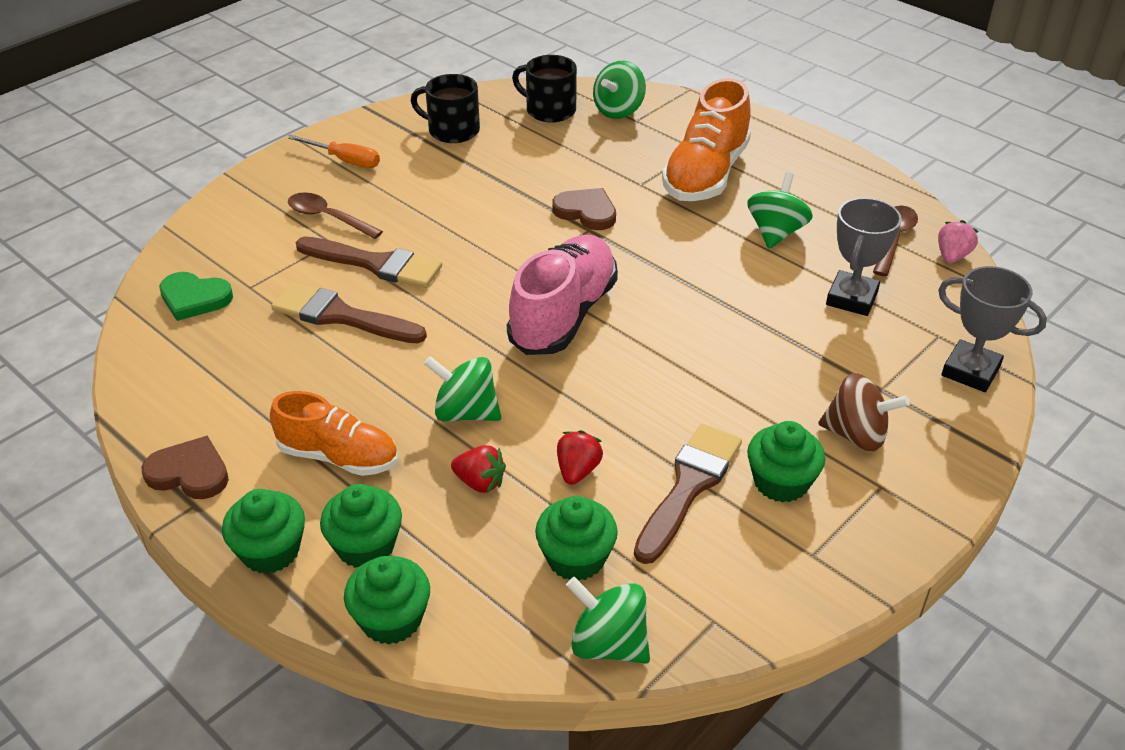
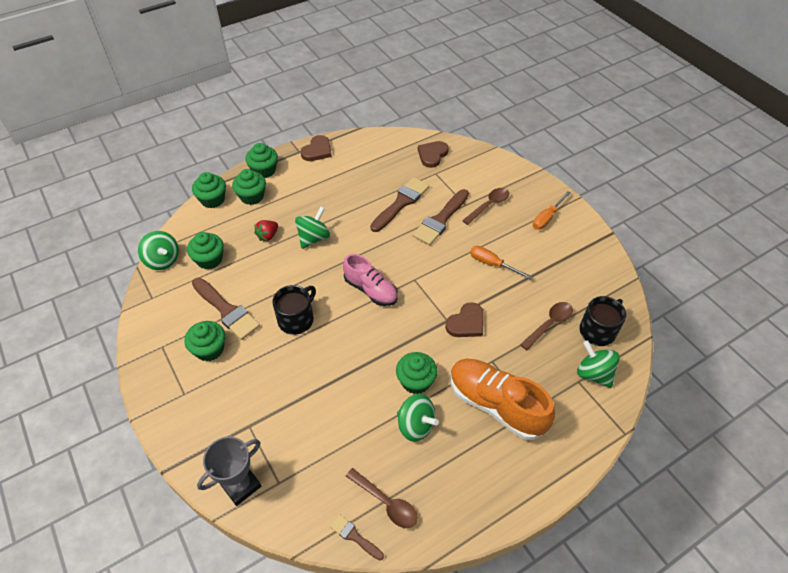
camera: 105 degrees right, 10 degrees up
(194, 298) = (432, 155): green heart -> brown heart
(338, 456) = (305, 193): orange shoe -> none
(452, 130) = (576, 272): black mug -> black mug (296, 319)
(461, 201) = (492, 264): none -> orange screwdriver
(555, 145) = (549, 324): none -> brown spoon
(563, 315) = (371, 290): pink shoe -> pink shoe, size x0.66
(577, 470) = (257, 271): red strawberry -> none
(608, 644) = (163, 260): green spinning top -> green spinning top turned 90 degrees clockwise
(709, 242) = (416, 381): none -> green cupcake
(851, 298) = (333, 444): grey trophy -> none
(856, 435) = (222, 397): brown spinning top -> none
(952, 256) = (354, 536): pink strawberry -> brown brush

